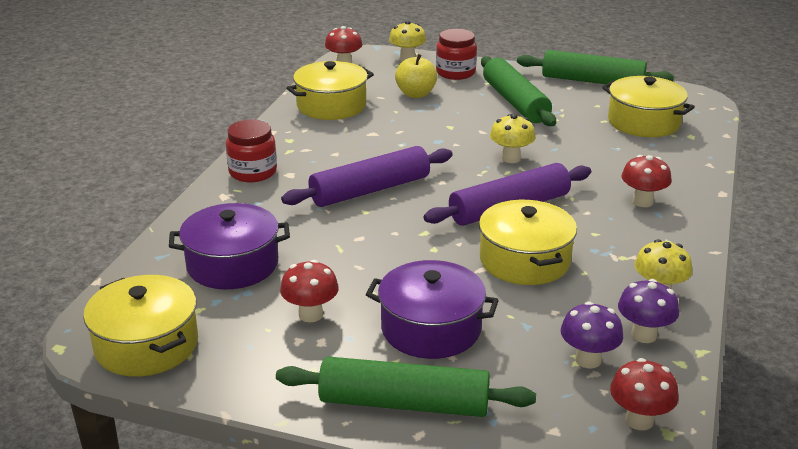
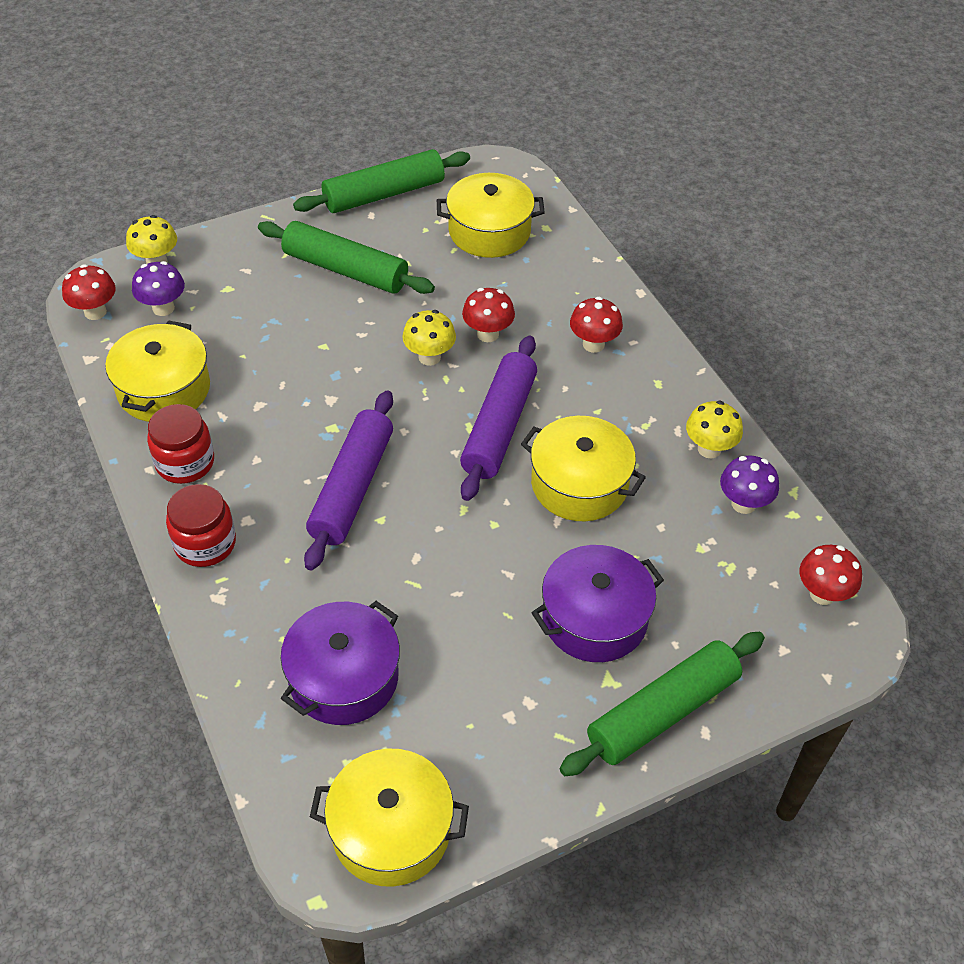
camera: 45 degrees left, 20 degrees up
(311, 314) = (485, 680): red mushroom -> red mushroom (488, 334)
(416, 94) = (233, 316): yellow apple -> none
(455, 73) = (235, 256): red jar -> red jar (185, 462)
(588, 360) = (734, 560): purple mushroom -> purple mushroom (163, 308)

